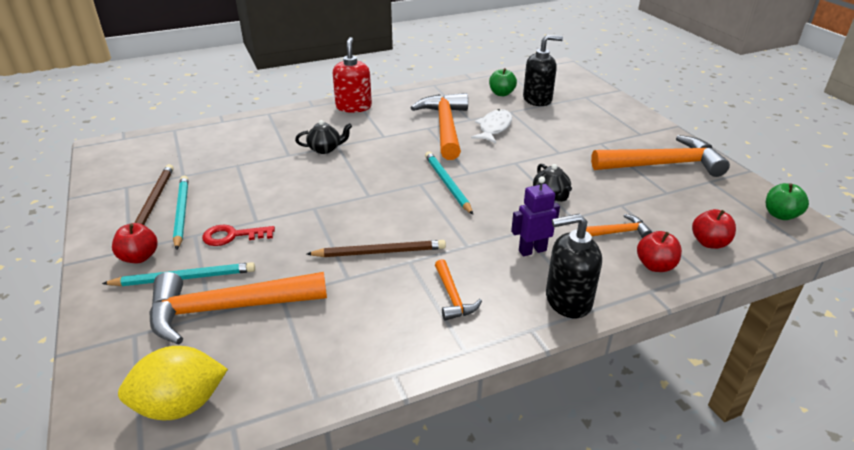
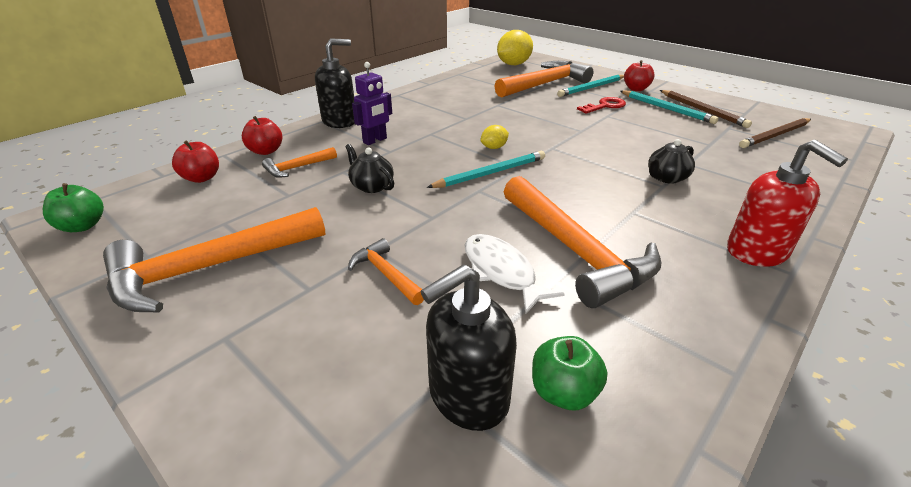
camera: 155 degrees right, 0 degrees up
(380, 252) = (492, 118): brown pencil -> brown pencil (775, 135)
(420, 209) = (494, 147): none -> yellow lemon
(447, 184) = (490, 173): turquoise pencil -> turquoise pencil turned 75 degrees counterclockwise
(452, 297) = (420, 109): orange hammer -> orange hammer (386, 274)
(494, 128) = (501, 272): white fish -> white fish turned 150 degrees clockwise

